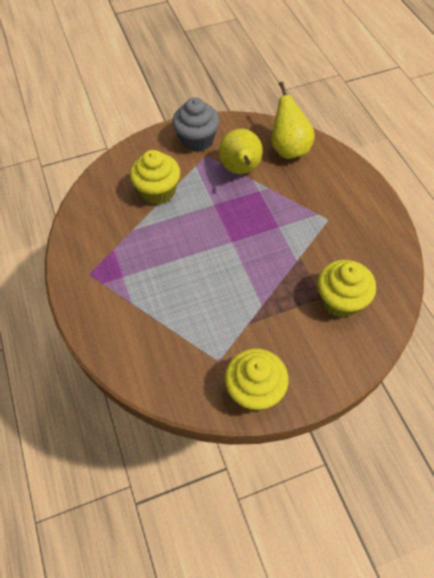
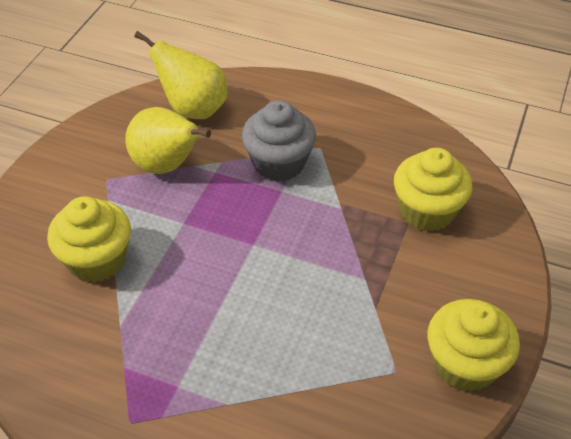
camera: 50 degrees left, 10 degrees down
(197, 140) = (73, 171): grey cupcake -> grey cupcake (279, 163)

